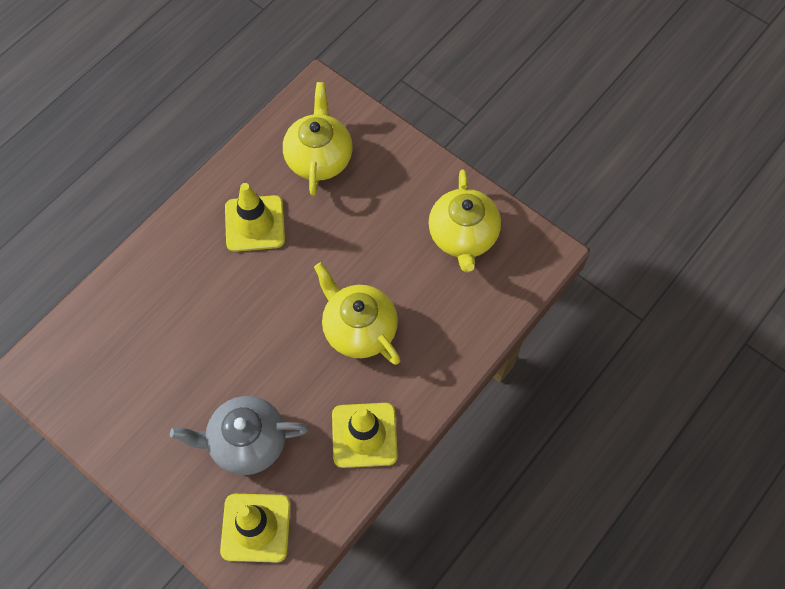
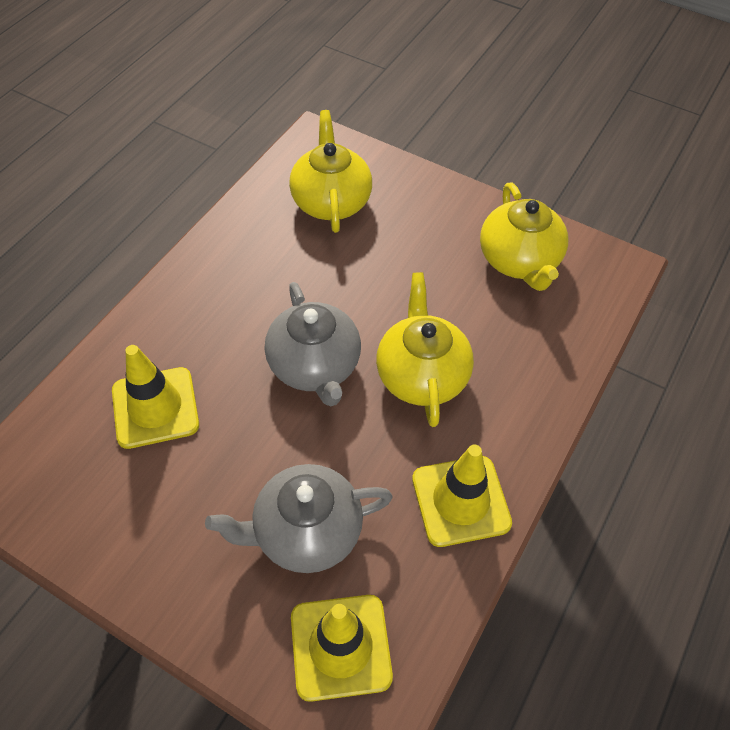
camera: 10 degrees left, 10 degrees down
(255, 224) = (268, 276): yellow traffic cone -> yellow traffic cone (155, 408)
(277, 310) = (315, 366): none -> grey teapot
(359, 328) = (422, 375): yellow teapot -> yellow teapot turned 45 degrees clockwise

